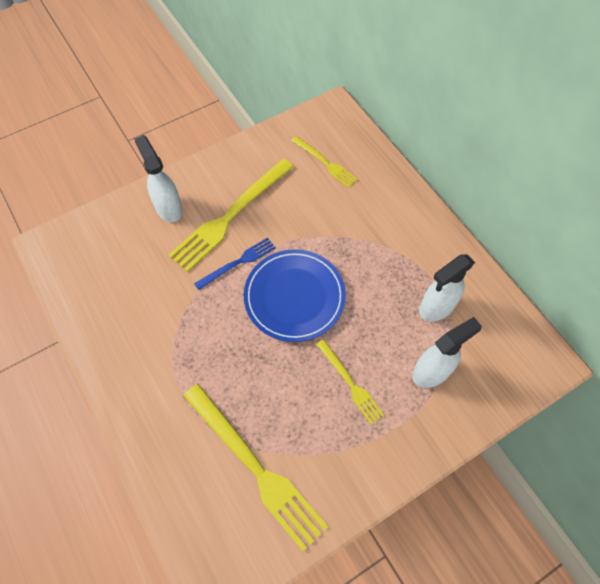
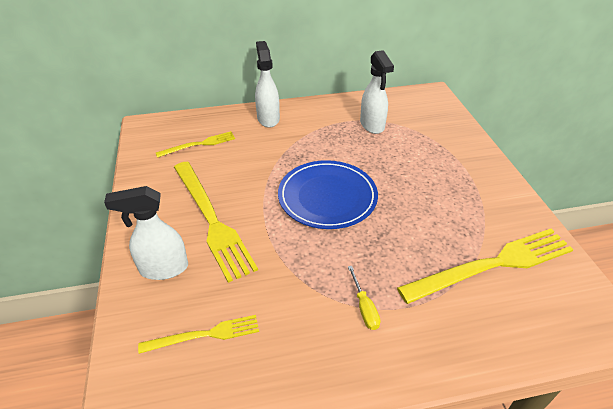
camera: 70 degrees left, 20 degrees down
(172, 363) = (364, 307): none -> yellow screwdriver
(238, 263) = (270, 227): blue fork -> none
(350, 383) = (423, 185): yellow fork -> yellow fork (205, 335)
(432, 371) = (425, 141): white spray bottle -> white spray bottle (268, 118)

